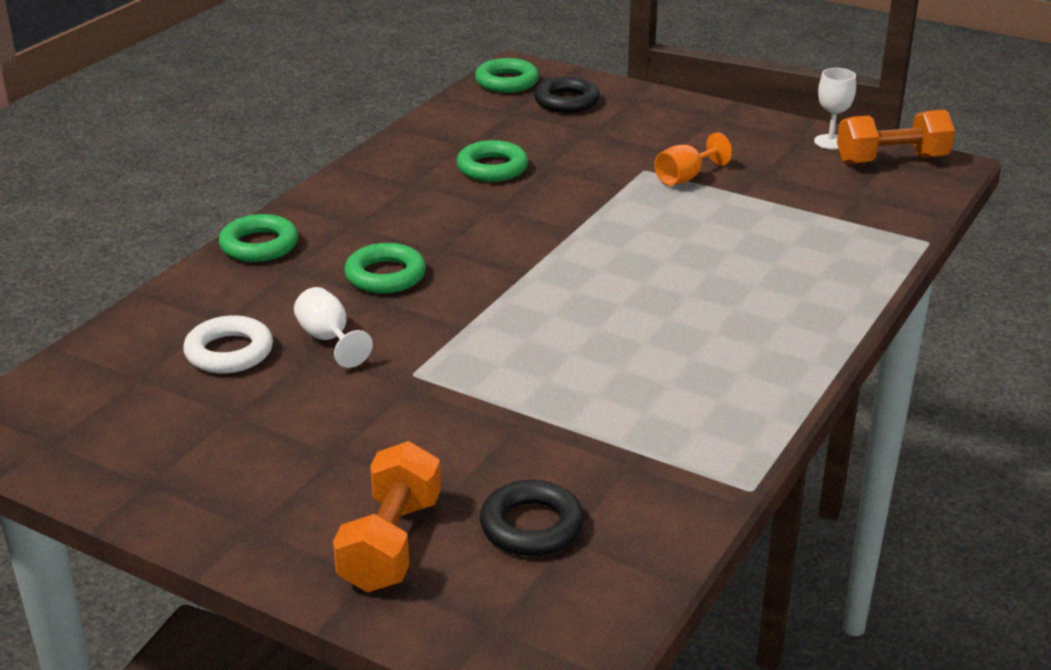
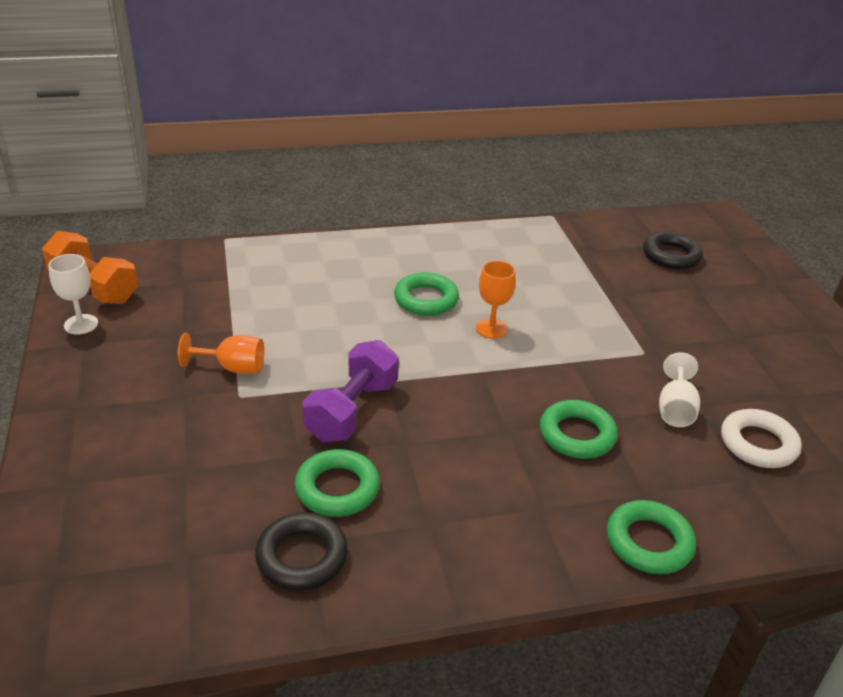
camera: 135 degrees left, 5 degrees up
(391, 544) = (748, 285): orange dumbbell -> none
(507, 82) = (93, 621): green ring -> green ring (426, 299)
(562, 202) = (352, 410): none -> purple dumbbell
(566, 101) = (117, 530): black ring -> black ring (302, 557)
(573, 310) = (491, 328): none -> orange goblet

